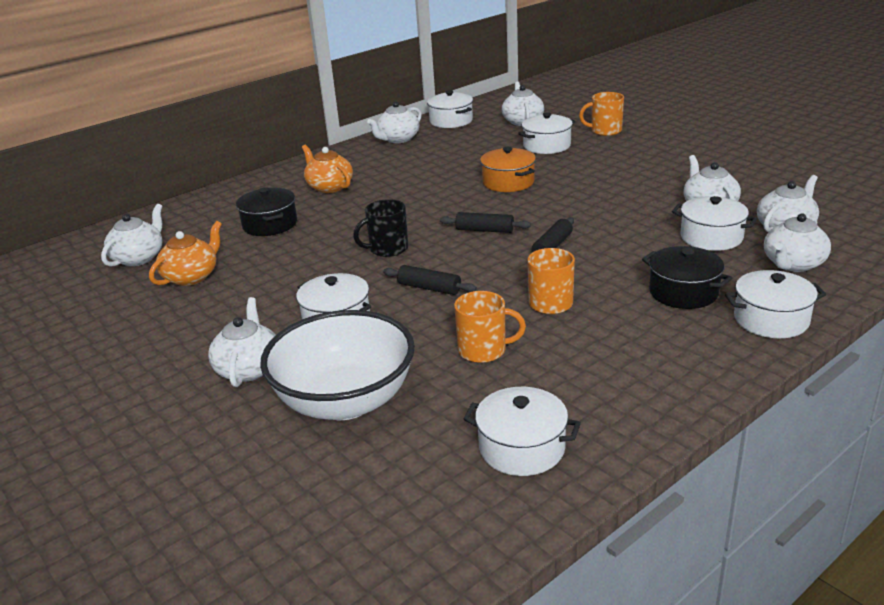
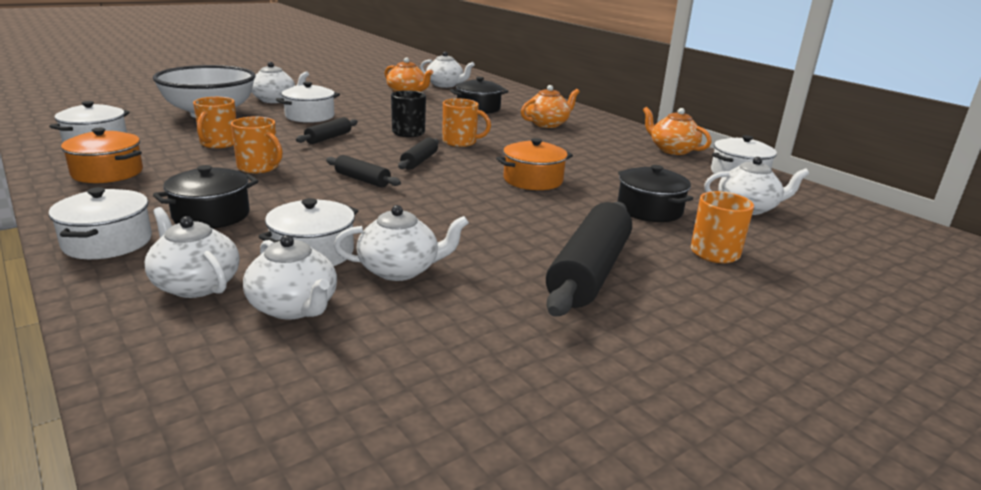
camera: 90 degrees right, 5 degrees down
(398, 139) = (672, 150): white teapot -> orange teapot
(413, 219) = (460, 142): none -> orange mug
(547, 146) = (649, 210): white pot -> black pot
(625, 387) = (107, 173): none -> orange pot
(662, 158) = (590, 272): none -> black rolling pin

